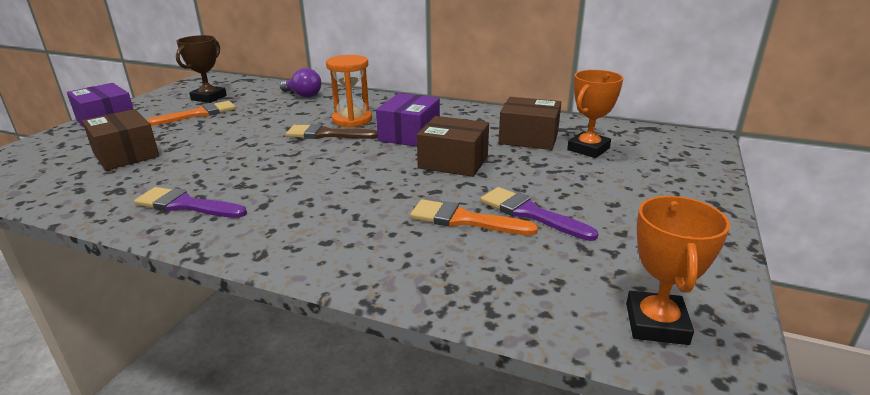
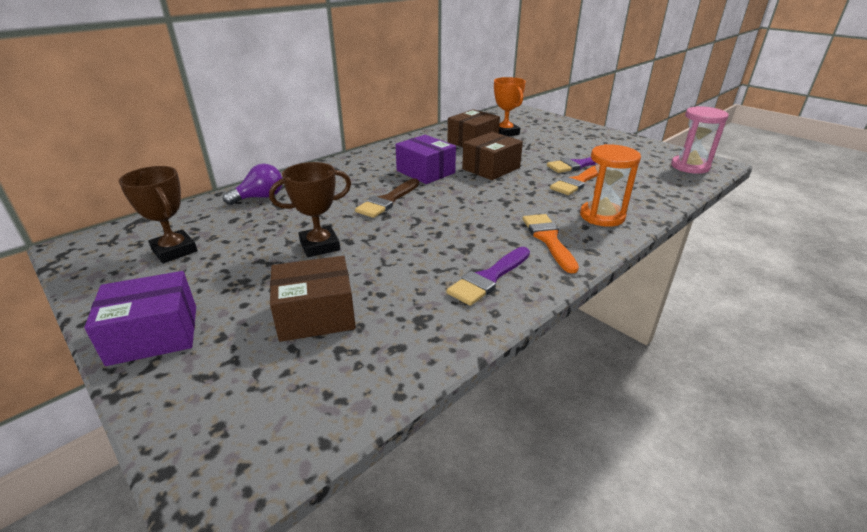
camera: 65 degrees left, 5 degrees up
(198, 114) = (231, 261): orange brush -> orange brush (548, 239)
(229, 131) = (320, 246): none -> brown trophy
(352, 120) = (365, 186): orange hourglass -> orange hourglass (602, 216)
(656, 323) = (690, 166): orange trophy -> pink hourglass

